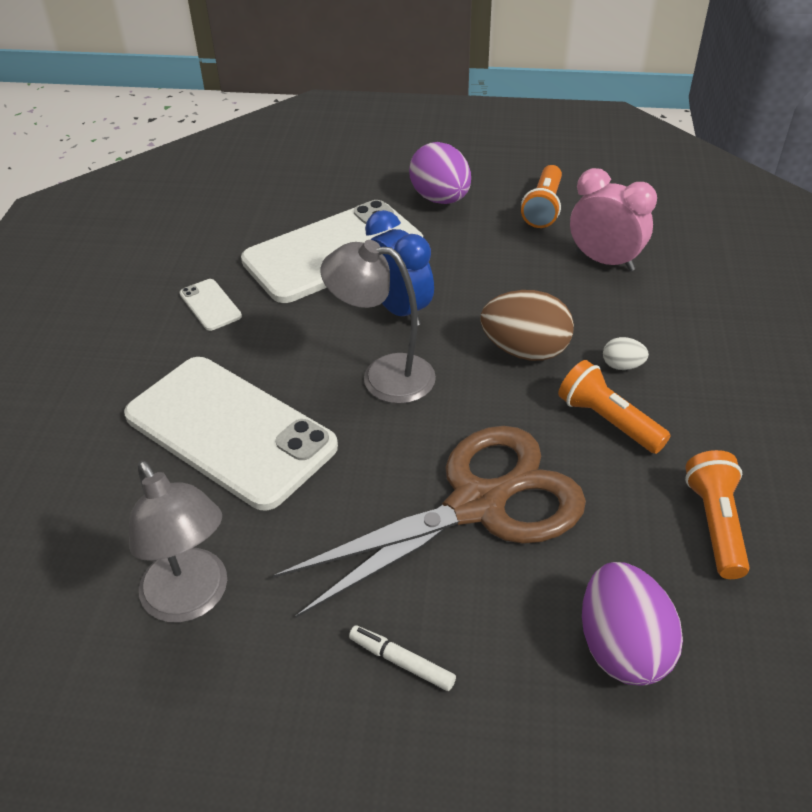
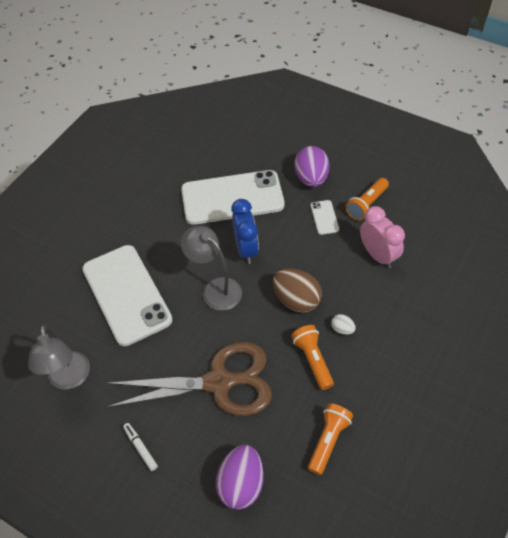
camera: 25 degrees right, 10 degrees up
(210, 305) = (153, 212): white phone -> white phone (324, 217)

